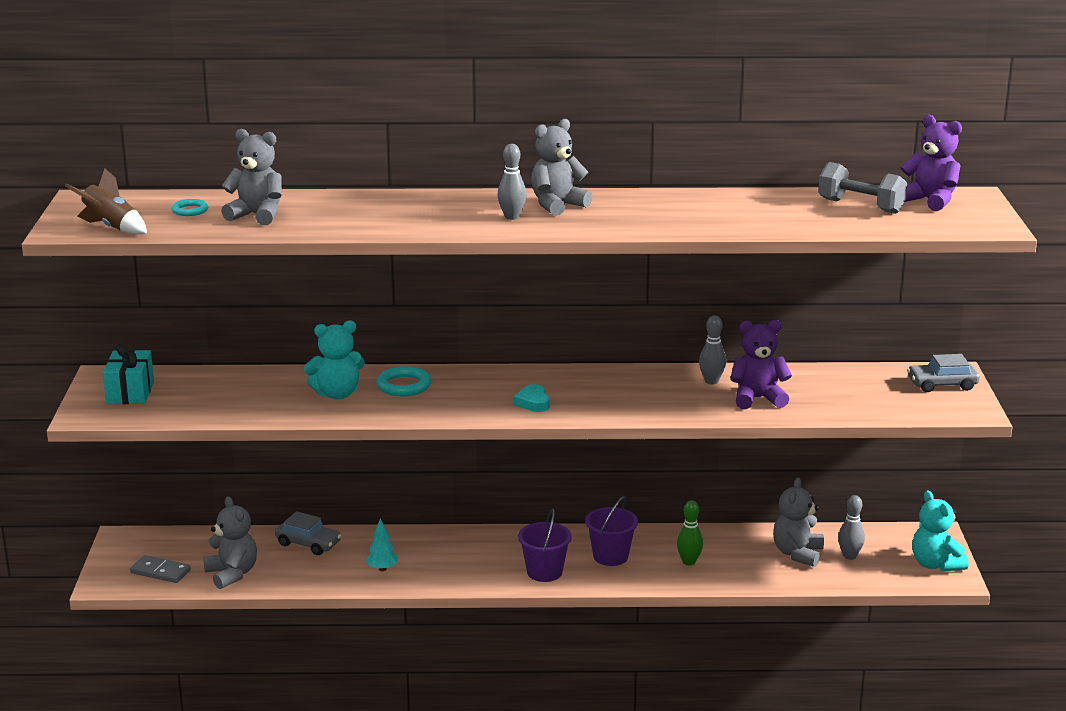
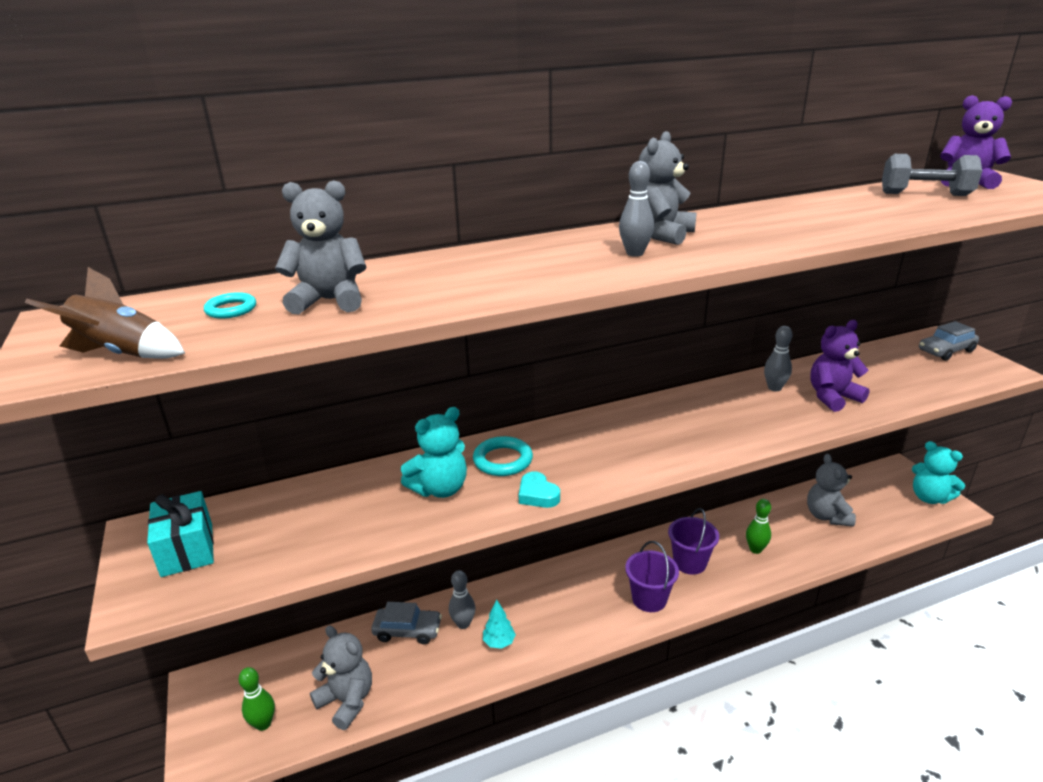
camera: 20 degrees left, 5 degrees up
(160, 572) = (263, 724): grey domino -> green bowling pin
(533, 402) = (647, 450): turquoise heart -> turquoise heart (537, 495)
(849, 556) = (864, 507): grey bowling pin -> grey bowling pin (463, 624)

